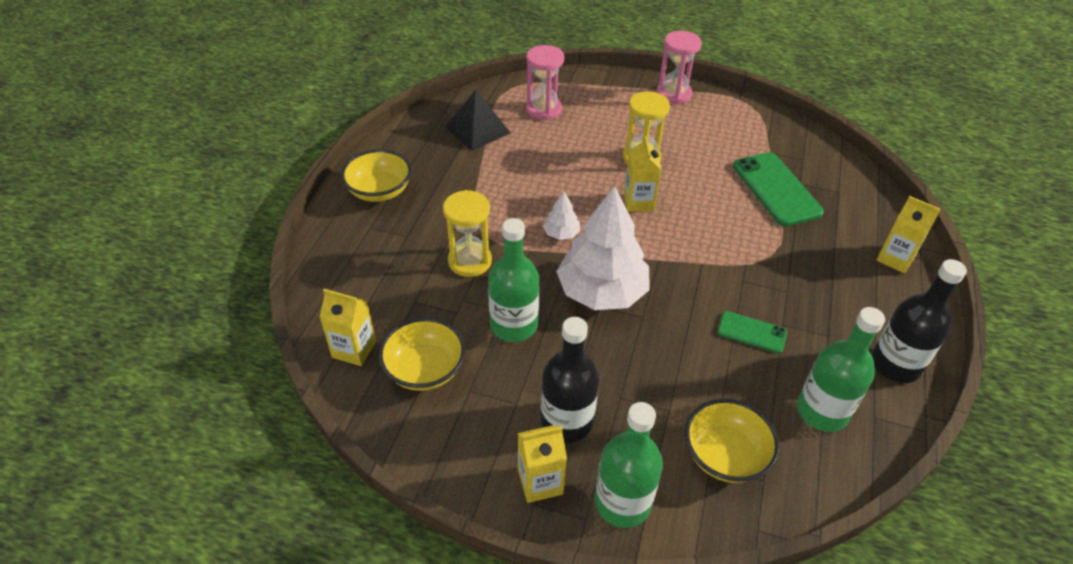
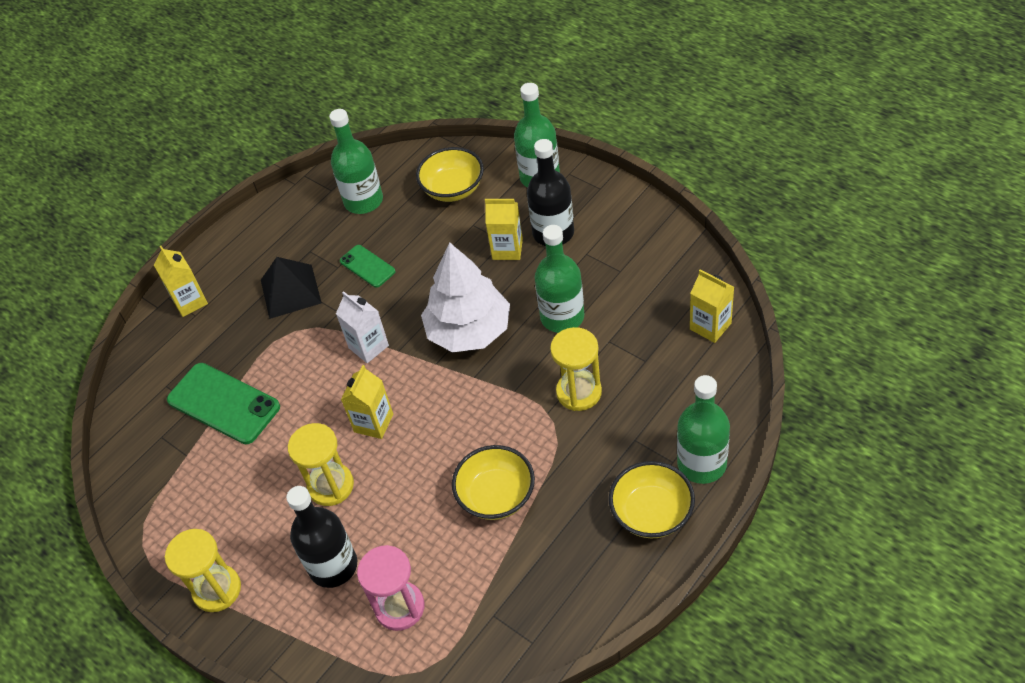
camera: 150 degrees left, 5 degrees up
(344, 230) = (701, 464): none -> green bottle
(424, 369) = (652, 295): yellow bowl -> yellow bowl (496, 496)
(477, 129) = (501, 591): black pyramid -> black pyramid (290, 291)
(540, 482) = (590, 199): yellow carton -> yellow carton (507, 249)
(561, 233) = (474, 403): white tree -> none
(673, 94) = (217, 589): pink hourglass -> yellow hourglass
(688, 257) = (368, 347): none -> white carton
(776, 189) = (223, 404): green phone -> green phone turned 60 degrees counterclockwise
(895, 364) = (281, 219): black bottle -> black bottle (333, 566)

